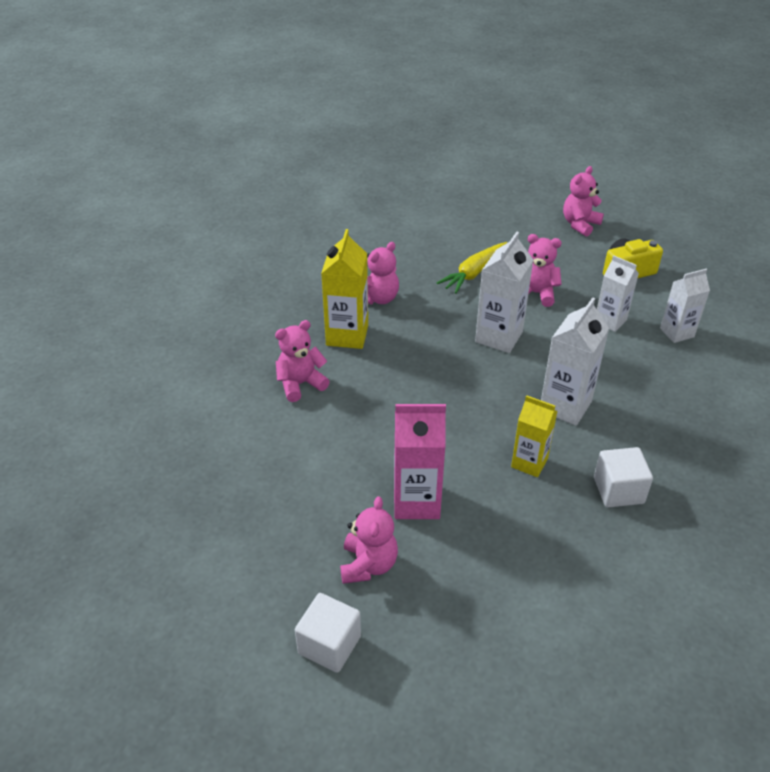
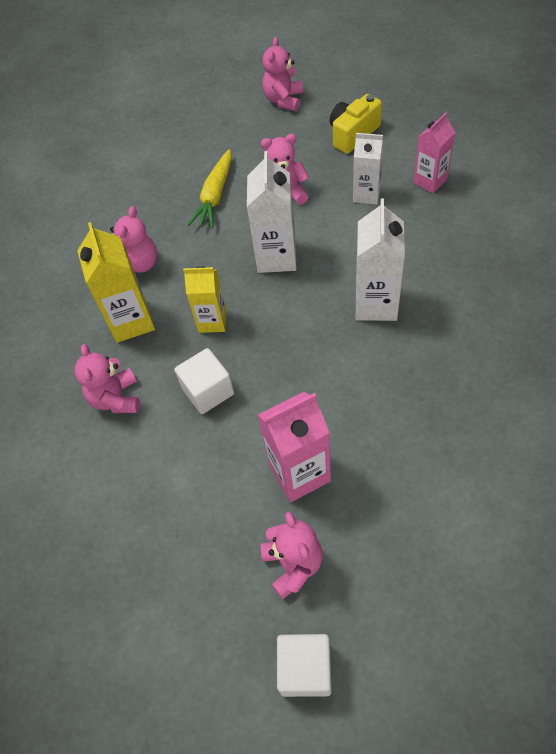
camera: 20 degrees left, 15 degrees up
(300, 384) = (116, 398): pink teddy bear -> pink teddy bear turned 45 degrees counterclockwise
(529, 463) = (377, 380): yellow carton -> yellow carton (212, 321)
(618, 490) = (468, 370): white cube -> white cube (208, 391)
(677, 332) = (430, 181): white carton -> pink carton

